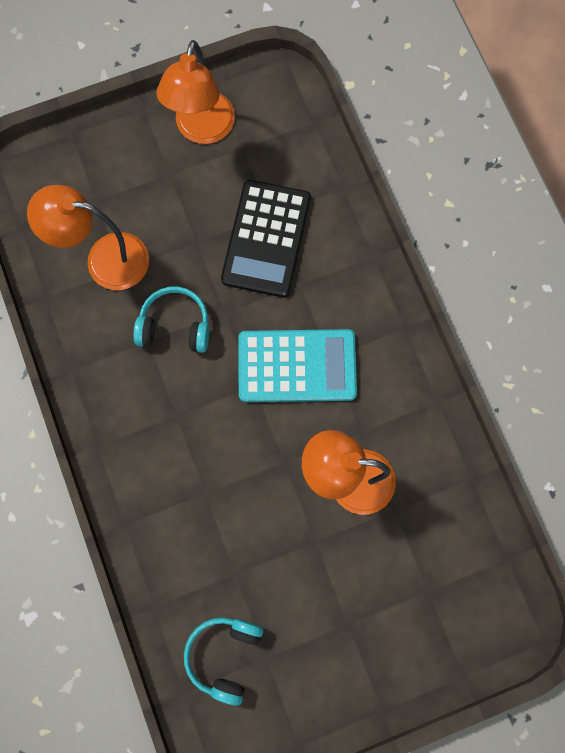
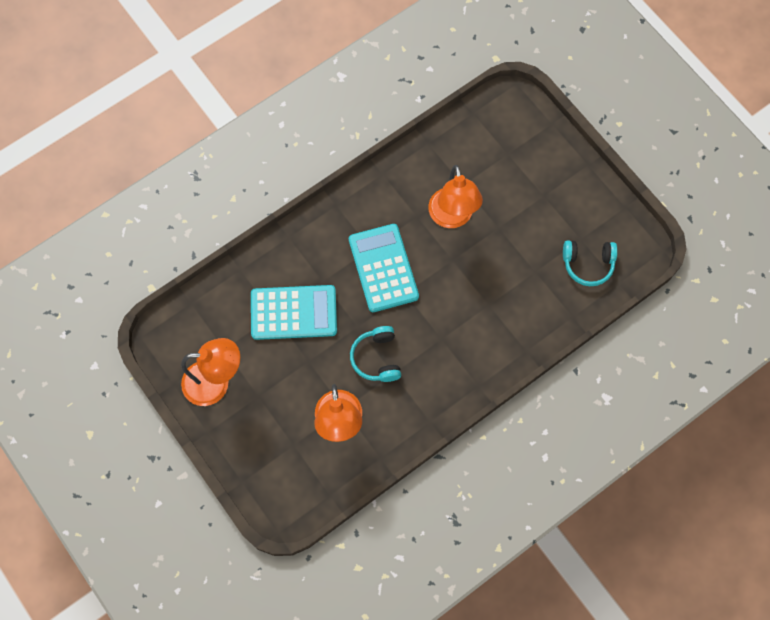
camera: 105 degrees left, 5 degrees down
(266, 239) = (293, 312): black calculator -> turquoise calculator

